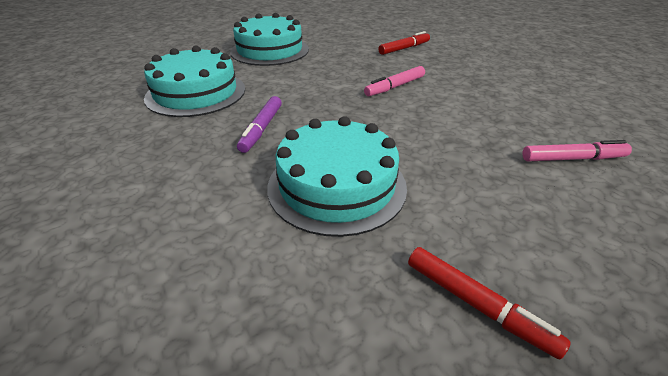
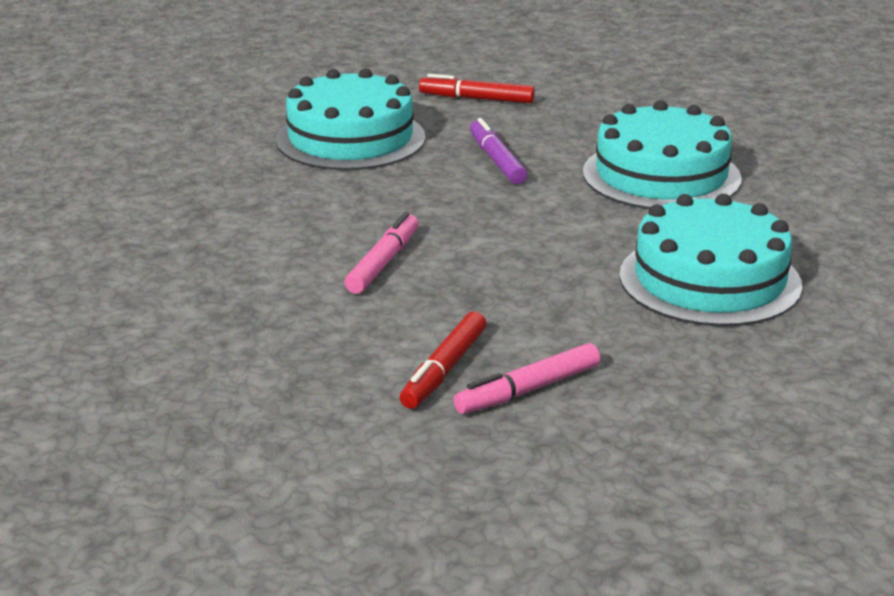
camera: 150 degrees right, 10 degrees down
(477, 305) = (194, 110): red marker -> red marker (476, 99)
(573, 159) = (95, 221): pink marker -> pink marker (528, 390)

